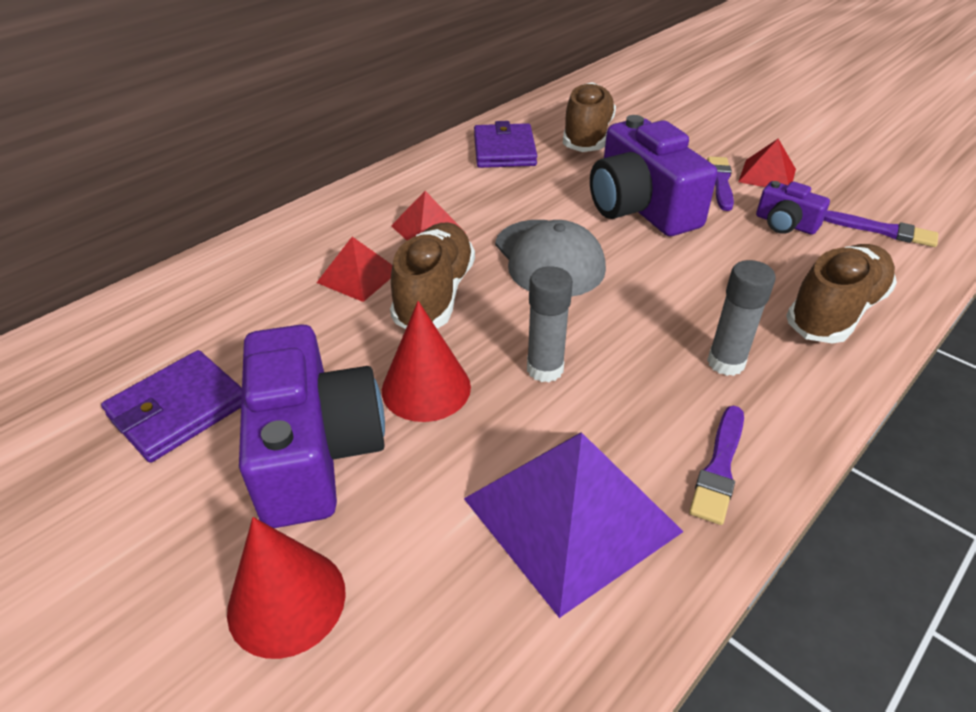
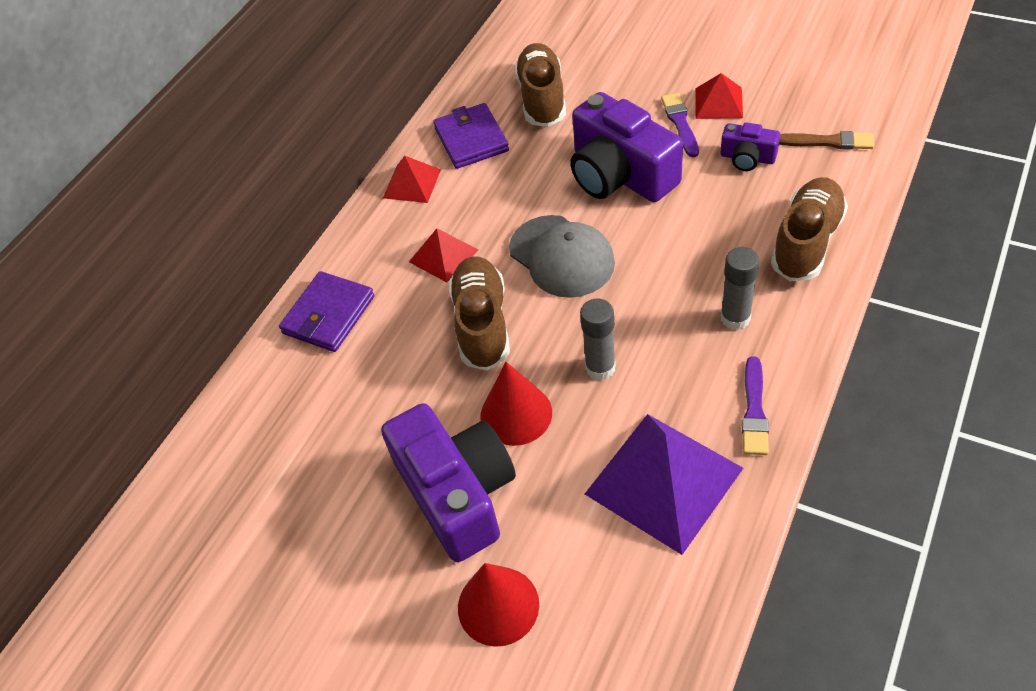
camera: 10 degrees left, 10 degrees up
(178, 409) = (332, 495): purple wallet -> purple wallet (328, 315)
(358, 276) = (408, 325): red pyramid -> red pyramid (412, 183)
(882, 230) = (828, 142): purple brush -> brown brush

